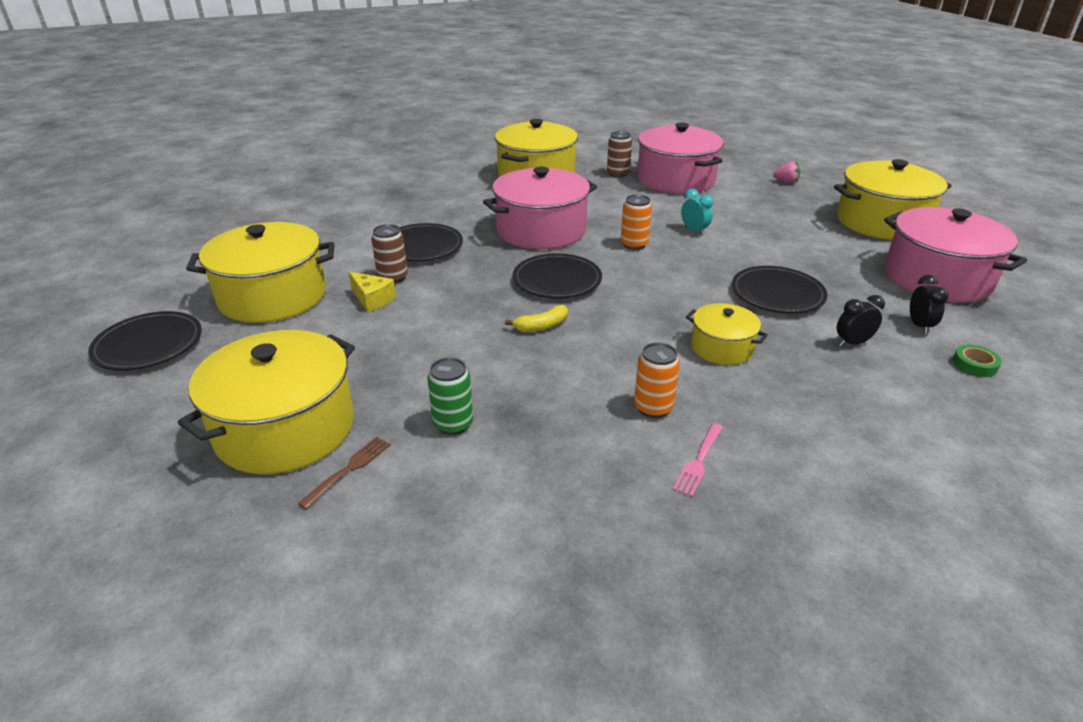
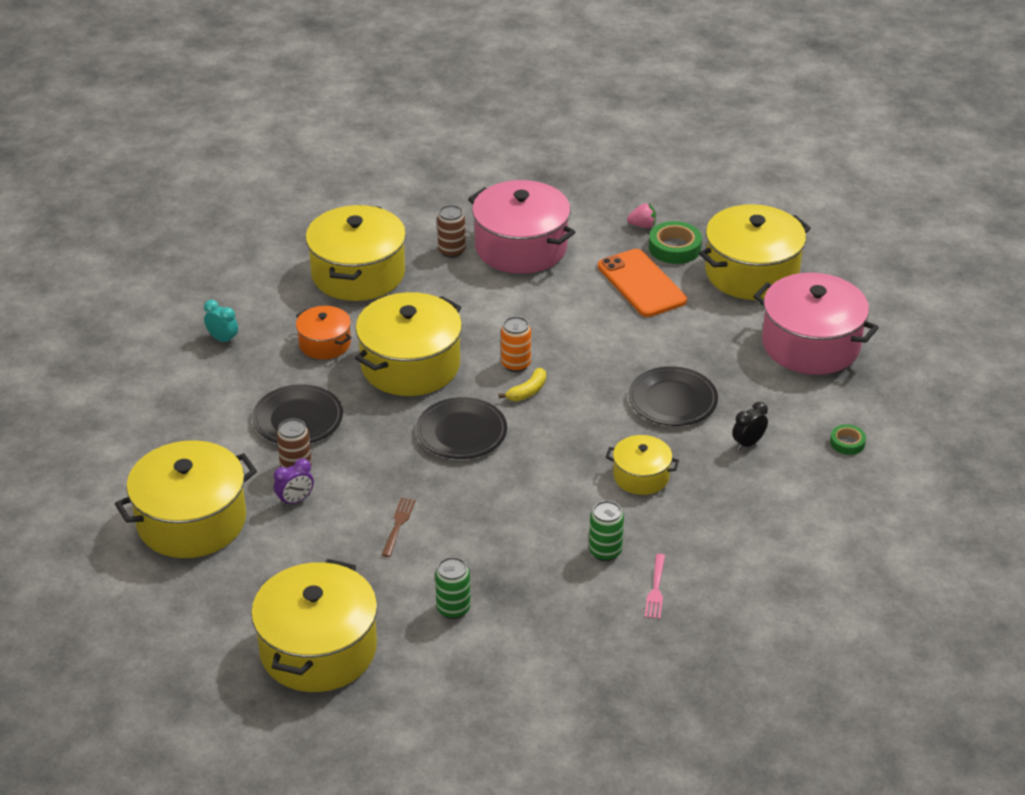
camera: 20 degrees left, 5 degrees up
(148, 345) = (121, 606): black plate -> none
(348, 470) = (396, 668): brown fork -> brown fork (398, 525)
(372, 299) = (295, 500): yellow cheese -> purple clock
(481, 207) = (324, 343): none -> orange pot
(541, 230) = (410, 365): pink pot -> yellow pot
(541, 326) = (474, 492): yellow banana -> yellow banana (527, 391)
(653, 408) = (605, 552): orange can -> green can
(694, 231) = (569, 329): turquoise clock -> turquoise clock (223, 339)
(773, 213) = (641, 284): none -> orange phone
(811, 197) = (674, 248): none -> green tape
(919, 326) = (800, 409): black clock -> none

